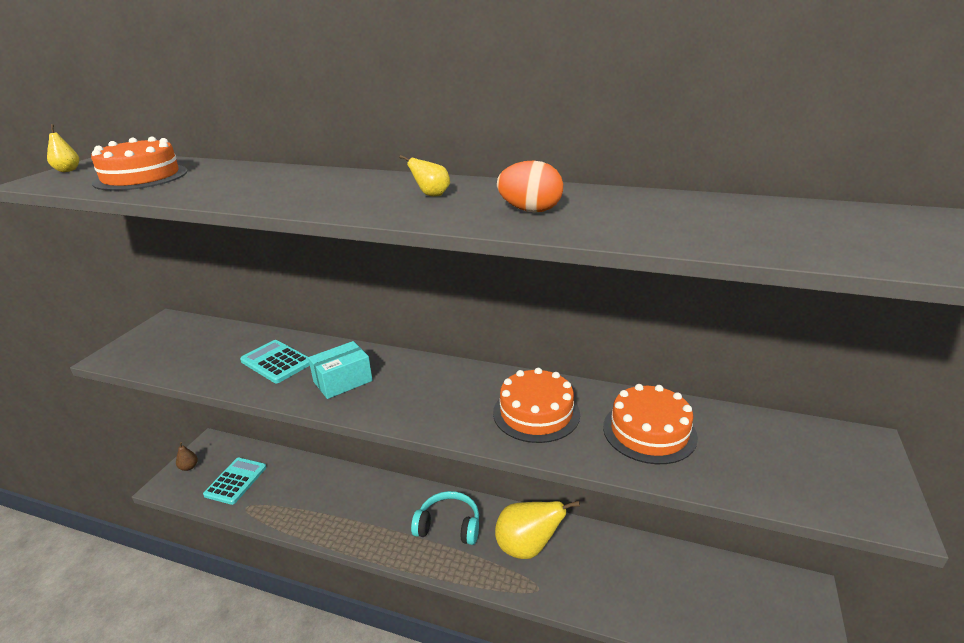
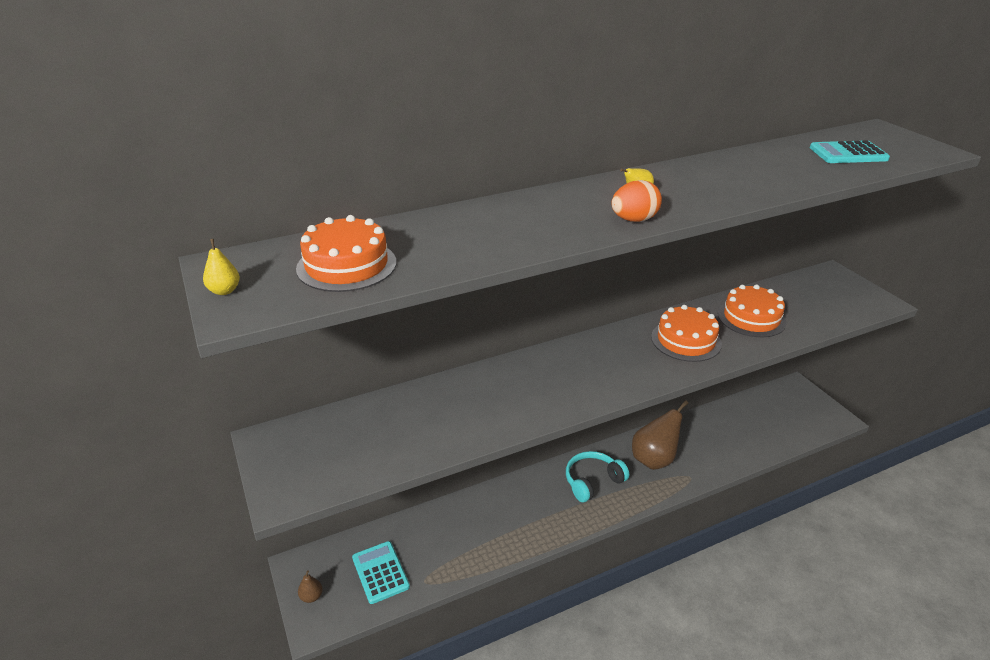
camera: 45 degrees left, 5 degrees up
(276, 362) = (457, 409): turquoise calculator -> turquoise calculator (848, 154)
(343, 381) = (537, 391): turquoise box -> none
(527, 547) = (654, 459): yellow pear -> brown pear
(530, 210) = (718, 185): orange egg -> orange egg (634, 220)

